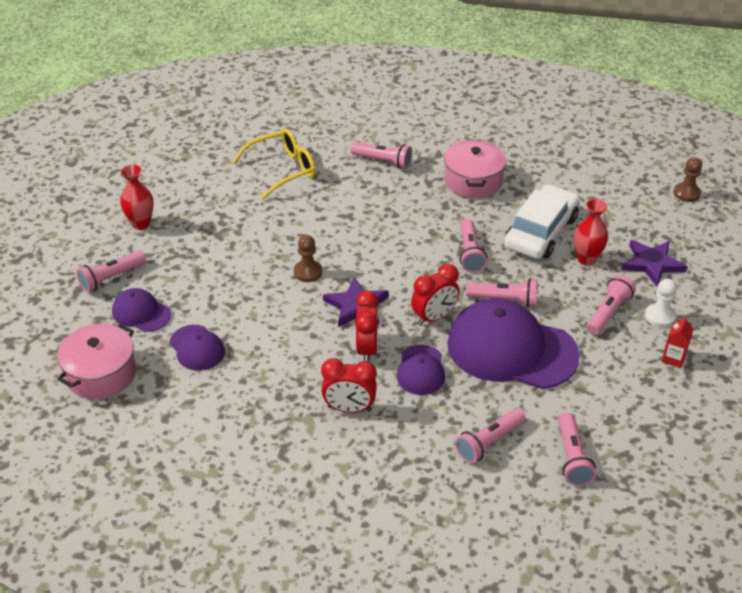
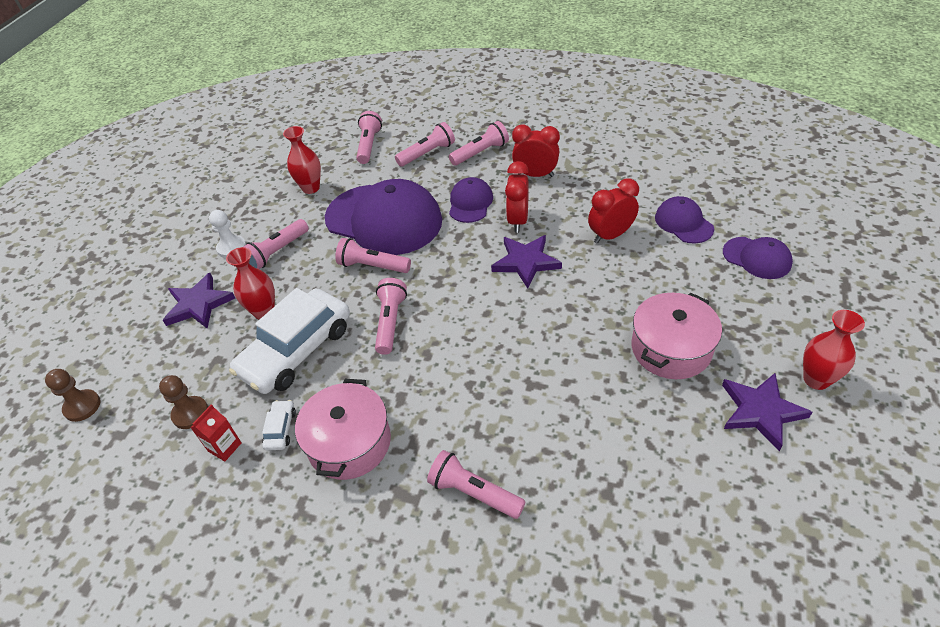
camera: 170 degrees left, 5 degrees up
(101, 374) = (768, 201): pink pot -> pink pot (671, 348)
(111, 278) = (813, 299): pink flashlight -> pink flashlight (480, 153)
(188, 205) = (761, 411): none -> purple star
(282, 170) = (634, 480): yellow glasses -> none
(308, 272) = (580, 302): brown pawn -> brown pawn (190, 413)
(434, 317) = (448, 249): red clock -> red clock (610, 235)
(526, 186) = (280, 429): none -> white car
(615, 389) = (311, 188): none -> red vase
(673, 358) = (246, 211): red carton -> red carton (224, 447)

